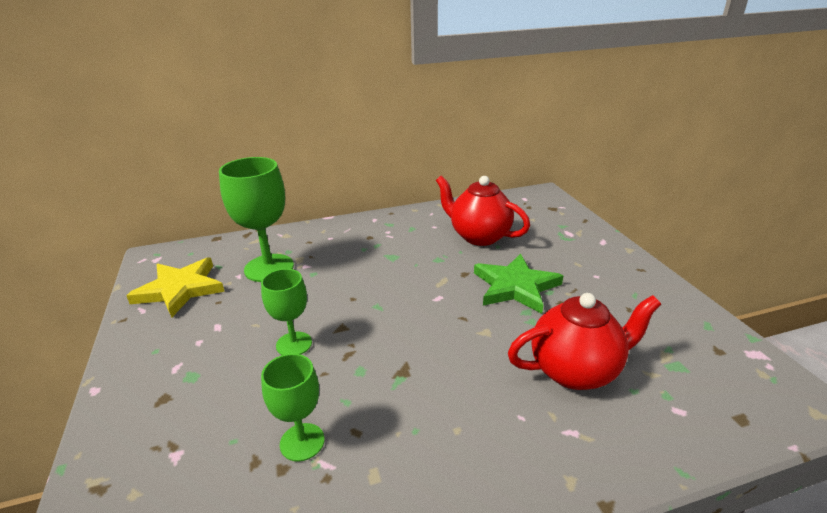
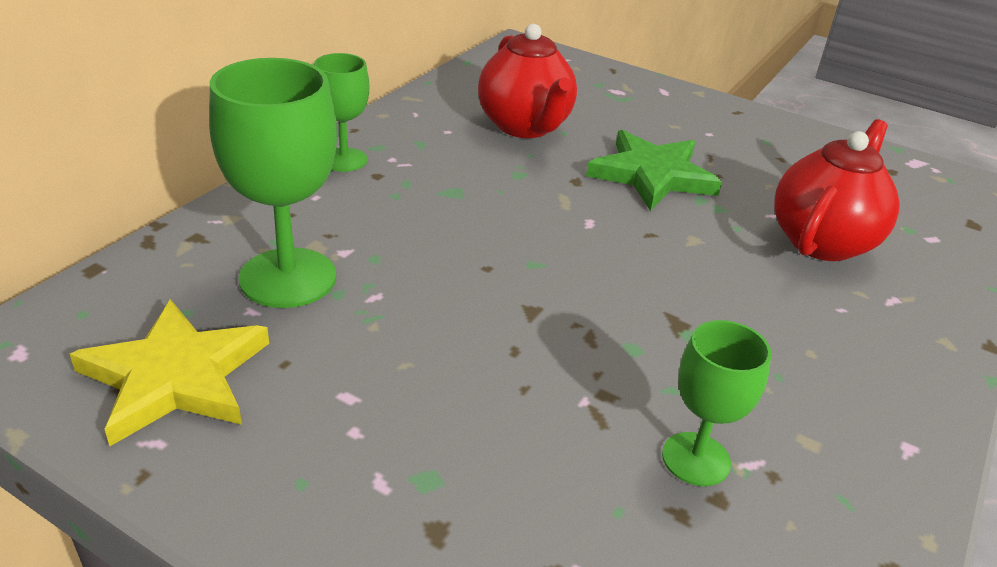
camera: 45 degrees left, 5 degrees up
(294, 344) = (504, 360): green goblet -> green goblet (344, 160)
(479, 236) = (525, 127): red teapot -> red teapot turned 105 degrees counterclockwise

